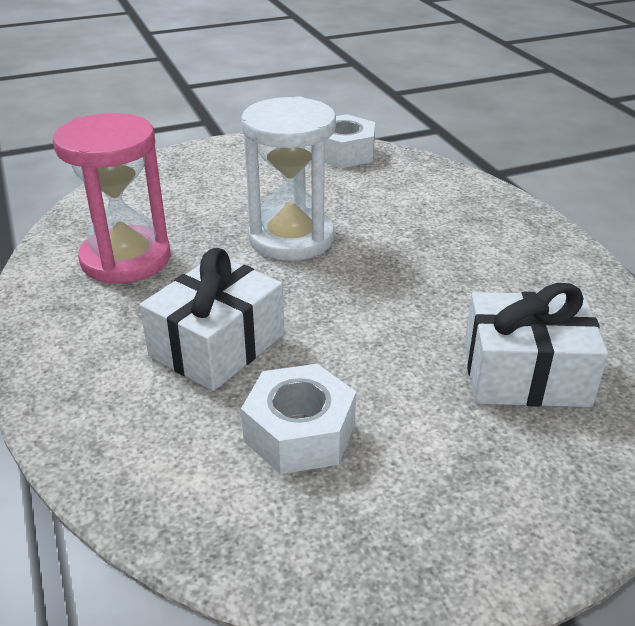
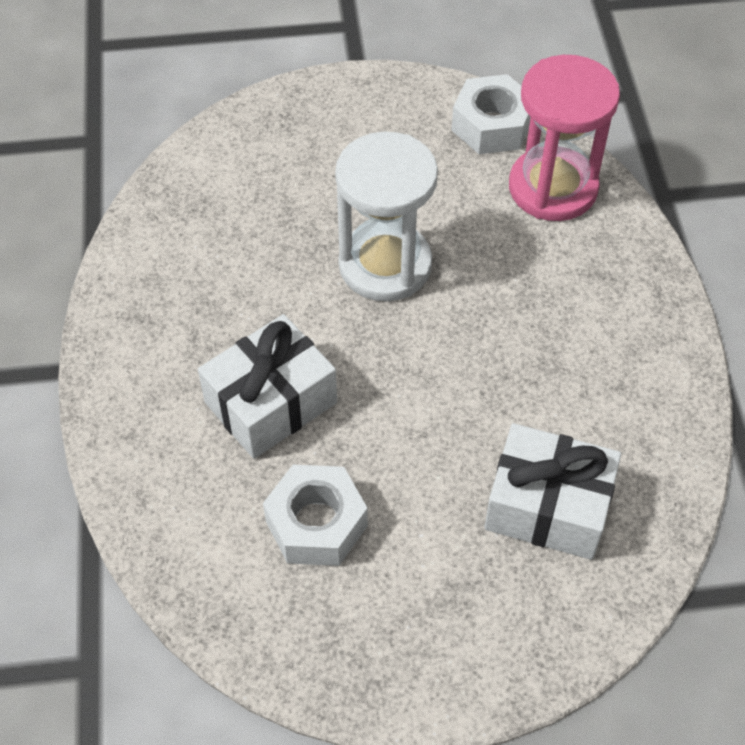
camera: 15 degrees right, 20 degrees up
(126, 259) = (208, 261): pink hourglass -> pink hourglass (553, 188)

